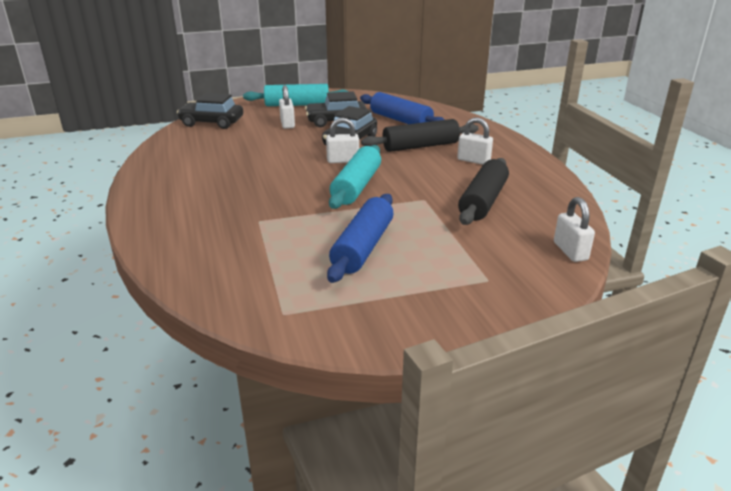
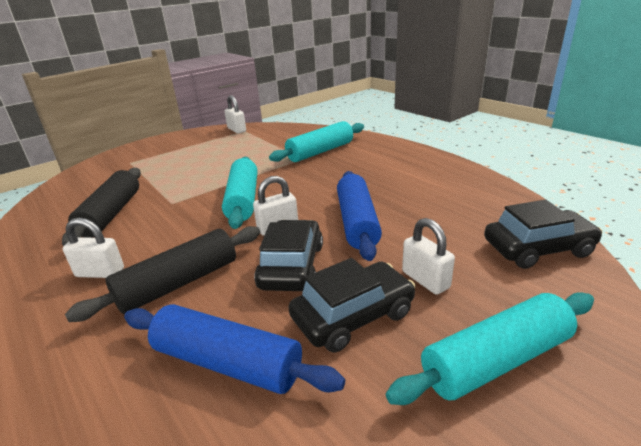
camera: 160 degrees right, 0 degrees up
(227, 225) = (320, 152): none -> turquoise rolling pin
(362, 247) = (215, 160): blue rolling pin -> blue rolling pin (357, 222)
(570, 251) = (57, 189): white padlock -> white padlock (236, 130)

